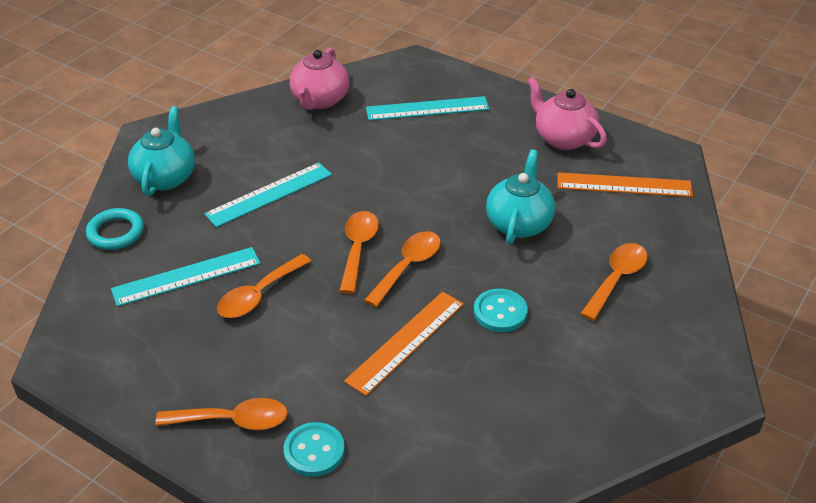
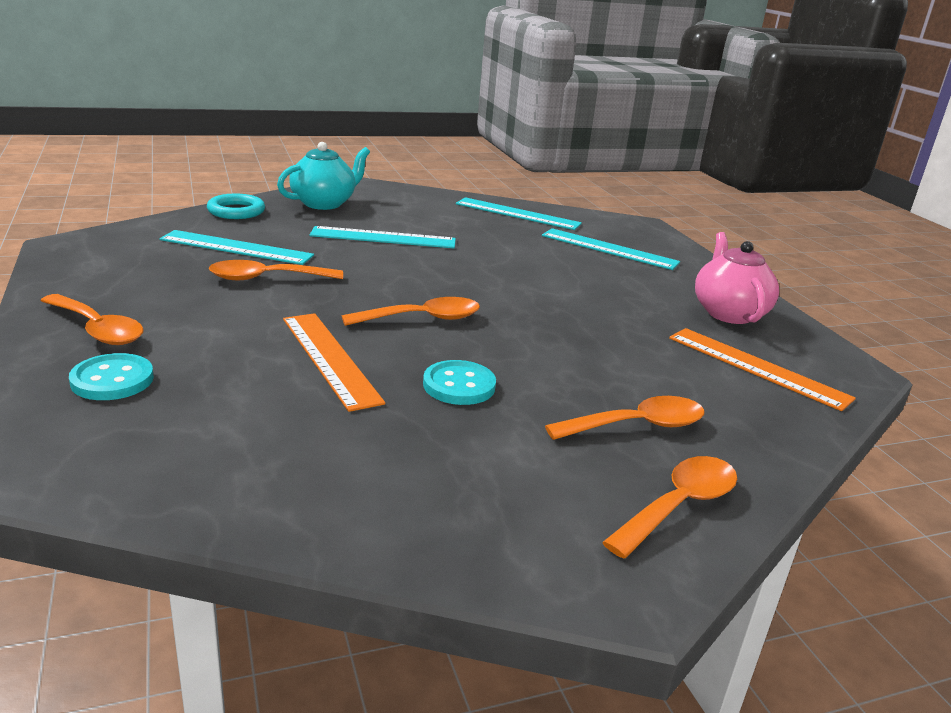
camera: 35 degrees right, 15 degrees down
(320, 100) = (517, 214): pink teapot -> turquoise ruler
(358, 249) = (398, 291): orange spoon -> orange spoon (679, 506)
(405, 341) = (330, 358): orange ruler -> orange ruler turned 75 degrees clockwise
(519, 223) = (585, 341): turquoise teapot -> none

